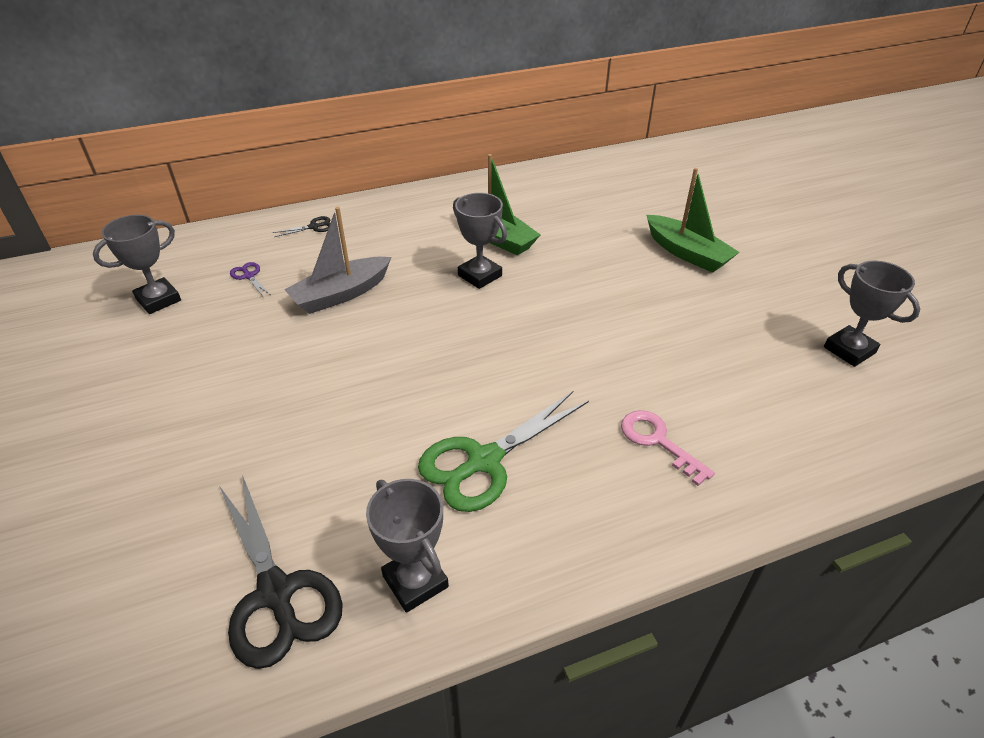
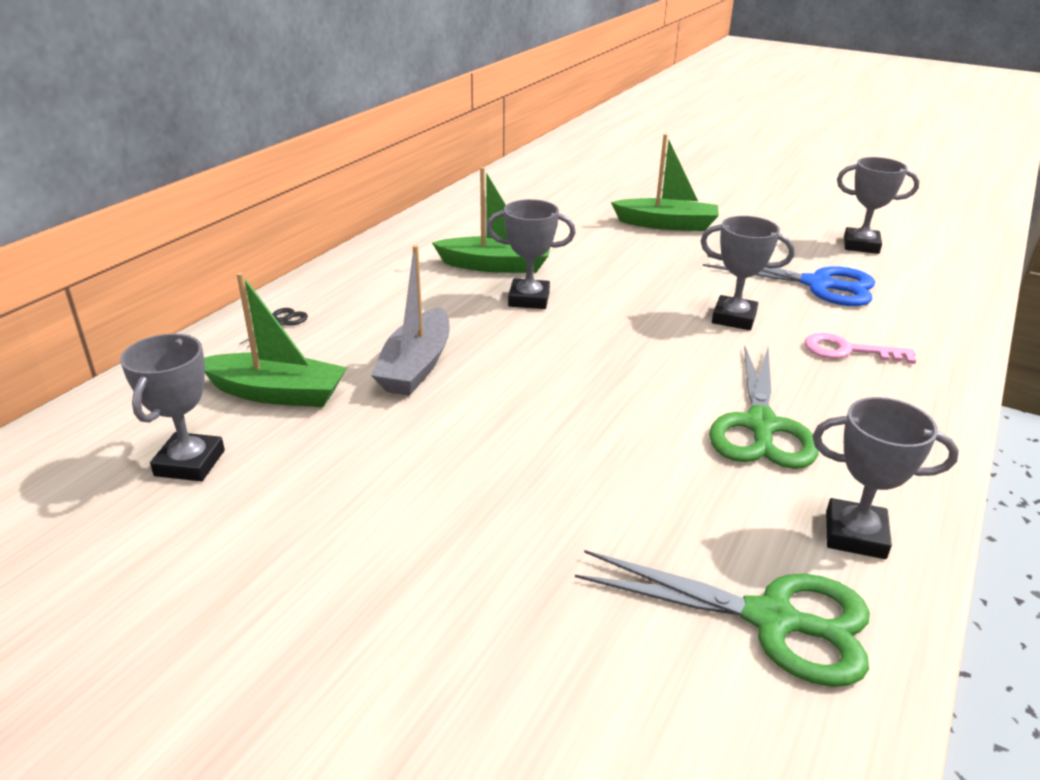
camera: 40 degrees left, 10 degrees down
(249, 276) = (277, 393): purple scissors -> green boat
(276, 593) = (772, 620): black scissors -> green scissors
(607, 363) = (734, 318): none -> grey trophy
(734, 369) = (818, 285): none -> blue scissors

